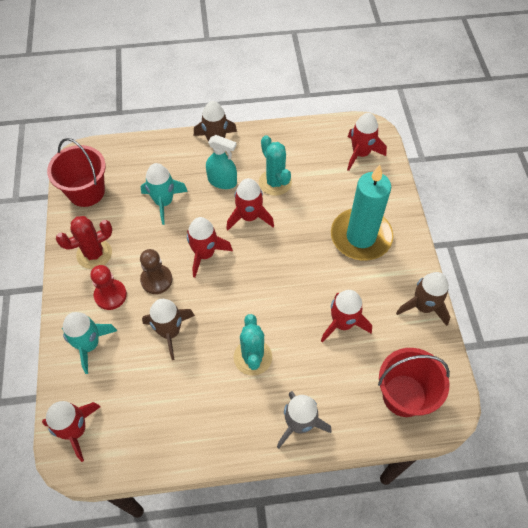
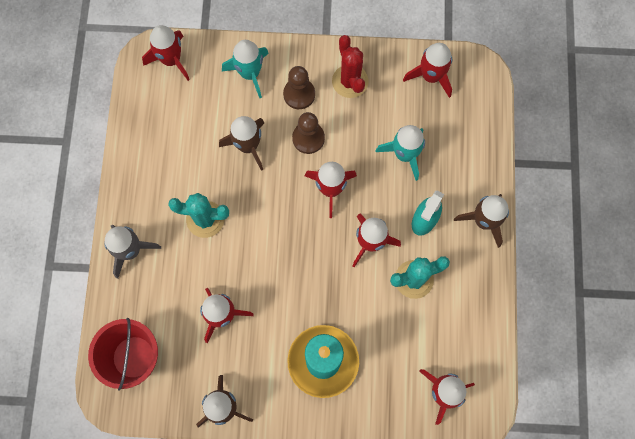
camera: 100 degrees right, 15 degrees up
(86, 191) = (431, 76): red bucket -> red rocket
(110, 295) = (299, 94): red pawn -> brown pawn

